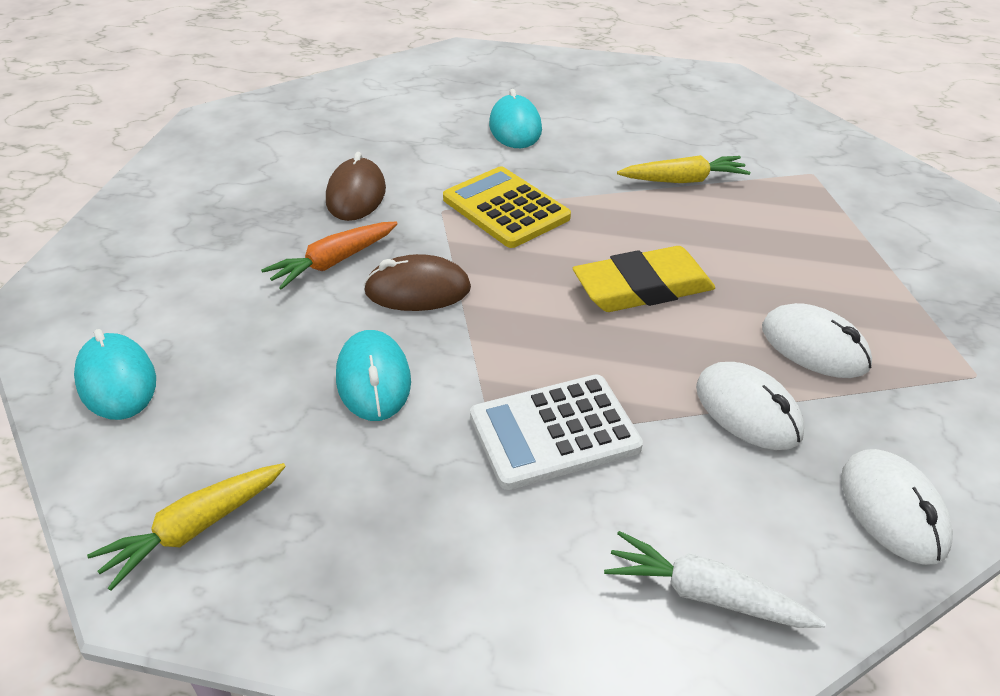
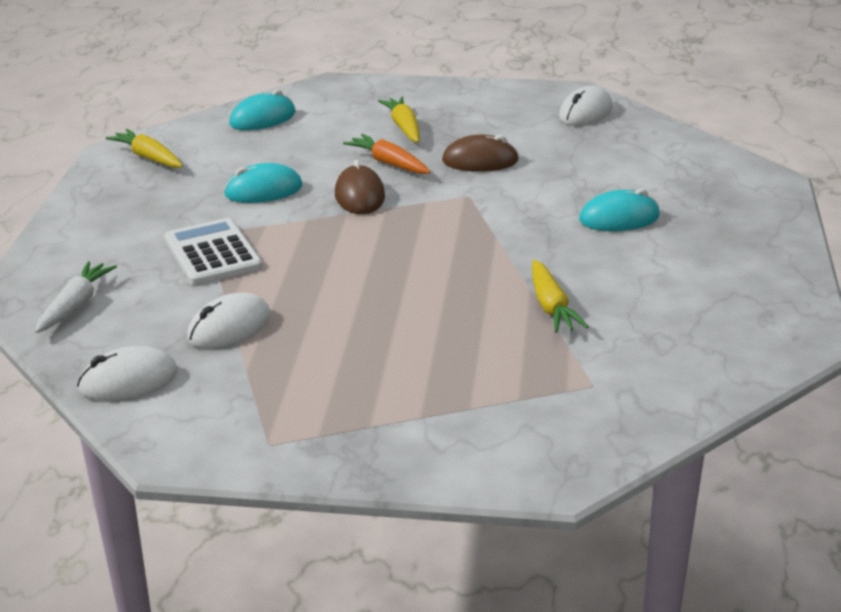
camera: 85 degrees right, 10 degrees down
(231, 245) = (404, 127): none -> yellow carrot
(506, 208) = (477, 222): yellow calculator -> none
(642, 287) = (374, 285): yellow eraser -> none
(814, 347) = (303, 362): white mouse -> white mouse (585, 112)

